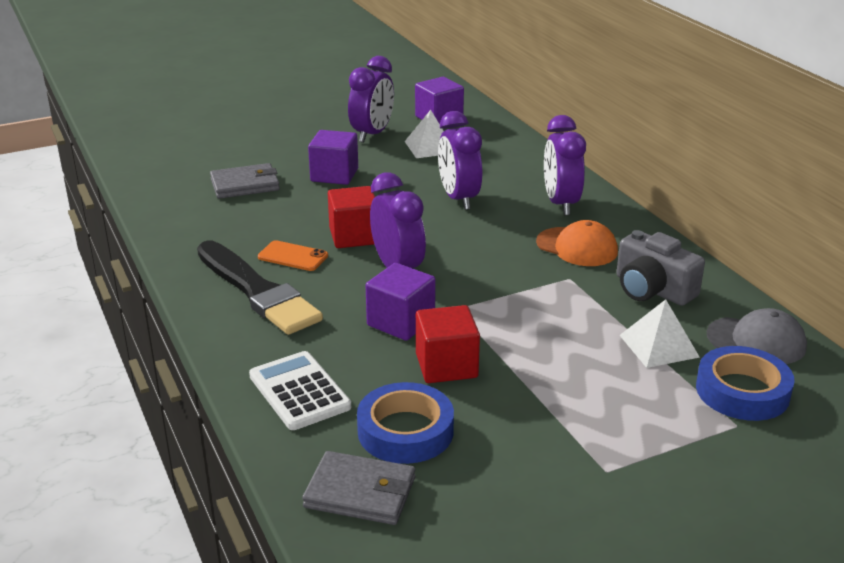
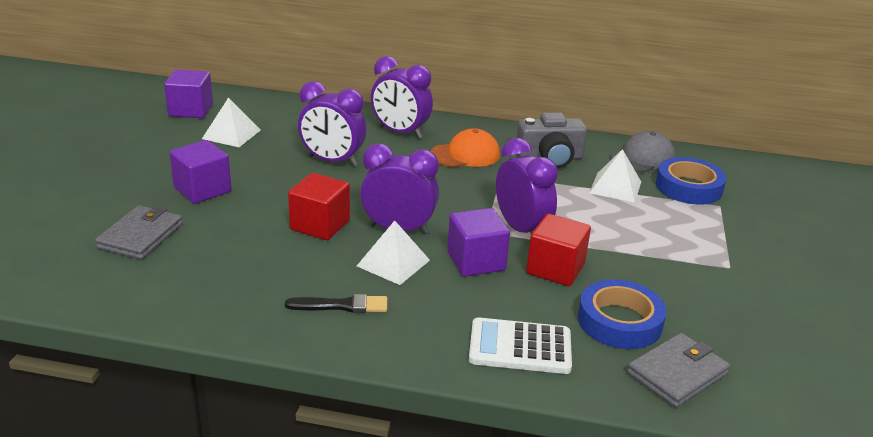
camera: 55 degrees left, 0 degrees up
(257, 291) = (342, 306): black brush -> black brush, size x0.49
(293, 256) = (309, 265): orange phone -> none
(344, 287) = (393, 263): none -> white pyramid
(372, 134) = (163, 145): purple clock -> purple clock (521, 229)

